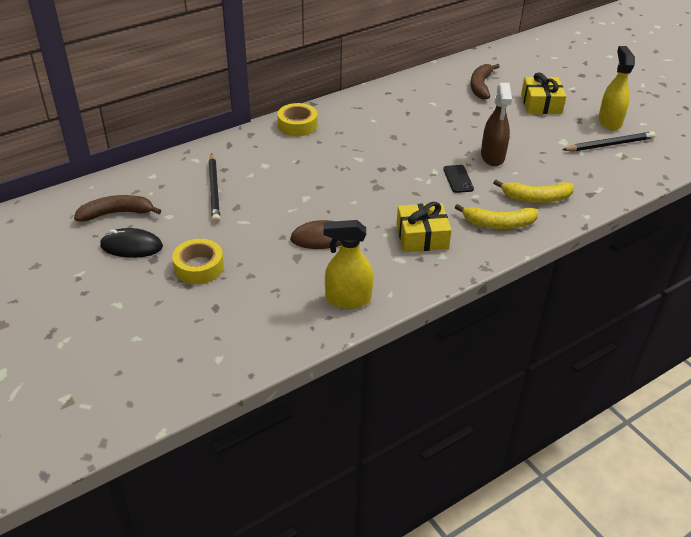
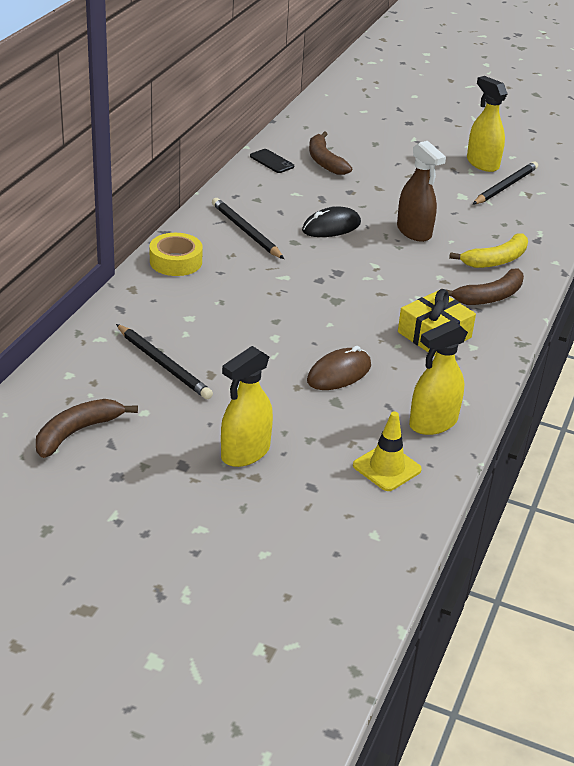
camera: 35 degrees left, 5 degrees down
(131, 246) = (140, 461): black mouse -> black mouse (331, 227)
(199, 267) = (245, 453): yellow tape -> yellow spray bottle
(279, 316) = (387, 467): none -> yellow traffic cone
(367, 119) = (246, 231): none -> black pencil
(458, 179) = (406, 265): black phone -> black phone (271, 161)
(499, 224) = (490, 296): yellow banana -> brown banana
(541, 104) = (402, 163): yellow gift -> none

